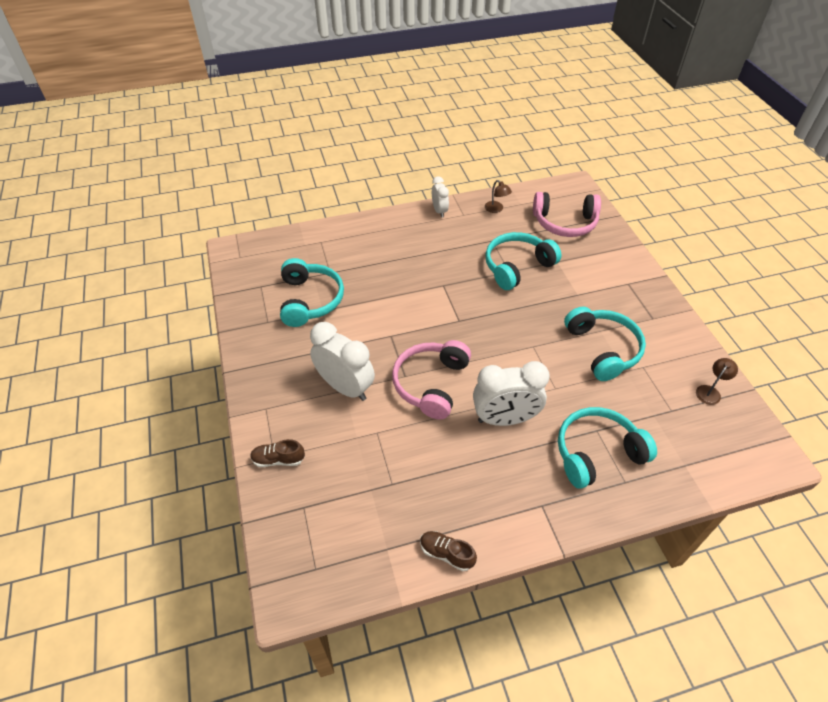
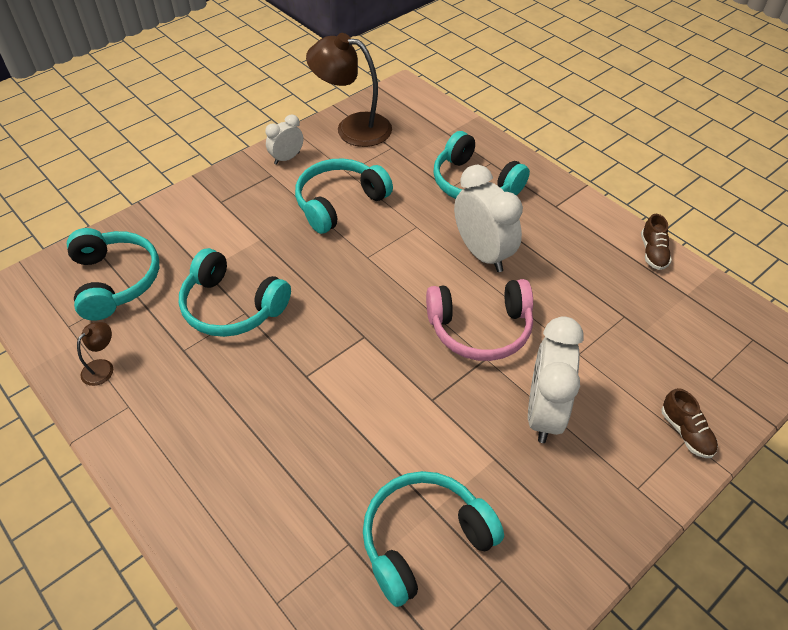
camera: 115 degrees left, 0 degrees up
(439, 211) = (127, 443): white clock -> white clock (287, 158)
(565, 223) = (115, 281): pink headphones -> turquoise headphones
(710, 391) = (353, 128): brown lamp -> brown lamp, size x2.28

